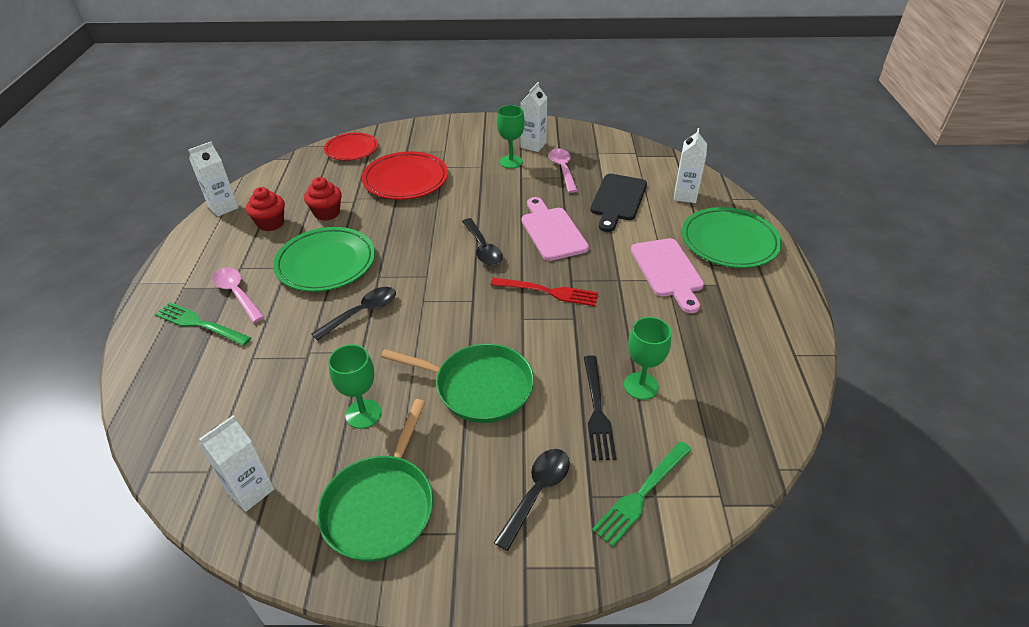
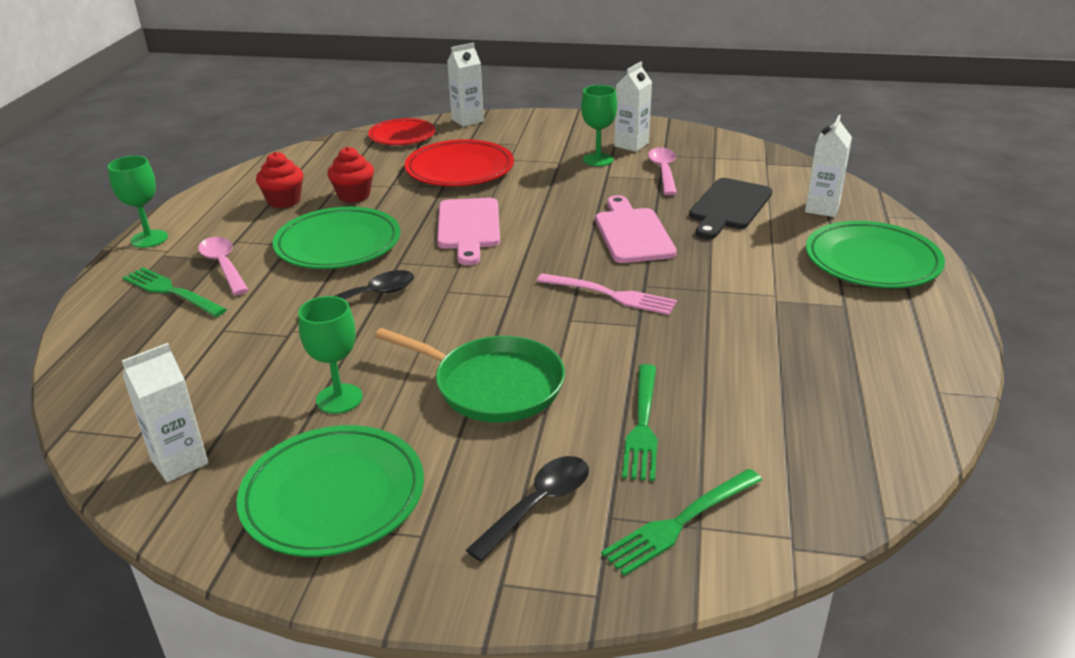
camera: 10 degrees right, 10 degrees down
(223, 207) = (233, 182): white carton -> white carton (467, 120)
(381, 506) = (333, 496): green pan -> green plate
(483, 248) = (537, 244): black spoon -> none
(548, 292) = (610, 295): red fork -> pink fork
(597, 410) = (642, 425): black fork -> green fork
(641, 386) = (709, 405): green goblet -> green goblet (149, 239)
(668, 271) = (778, 285): pink cutting board -> pink cutting board (469, 227)

